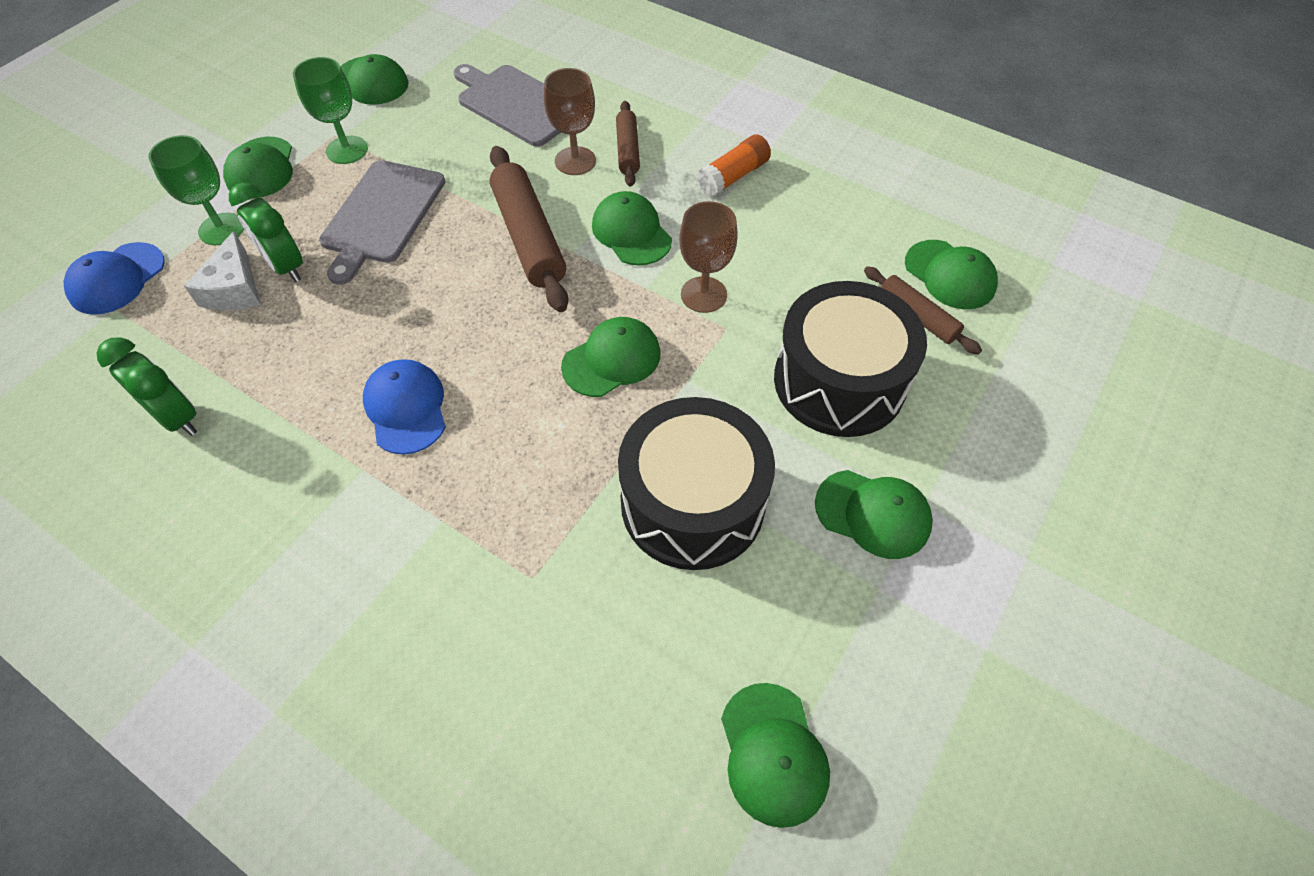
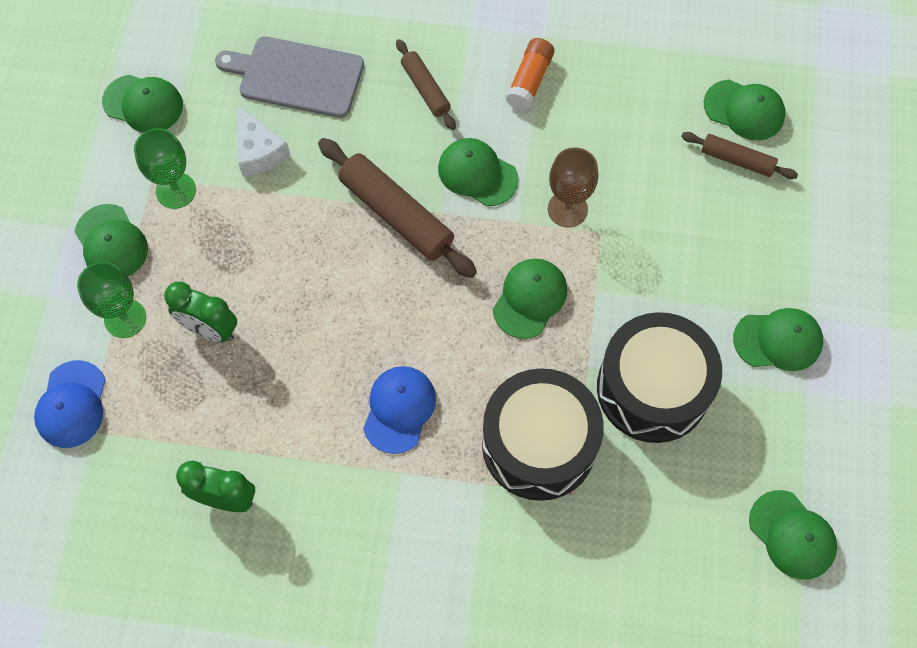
camera: 25 degrees left, 10 degrees up
(234, 289) = (182, 369): white cheese -> white cheese (259, 151)
(381, 215) = (256, 245): grey cutting board -> none
(406, 408) = (399, 409): blue cap -> blue cap turned 60 degrees clockwise
(575, 161) = (387, 119): brown goblet -> none
(839, 381) = (706, 243): black drum -> black drum (539, 444)

